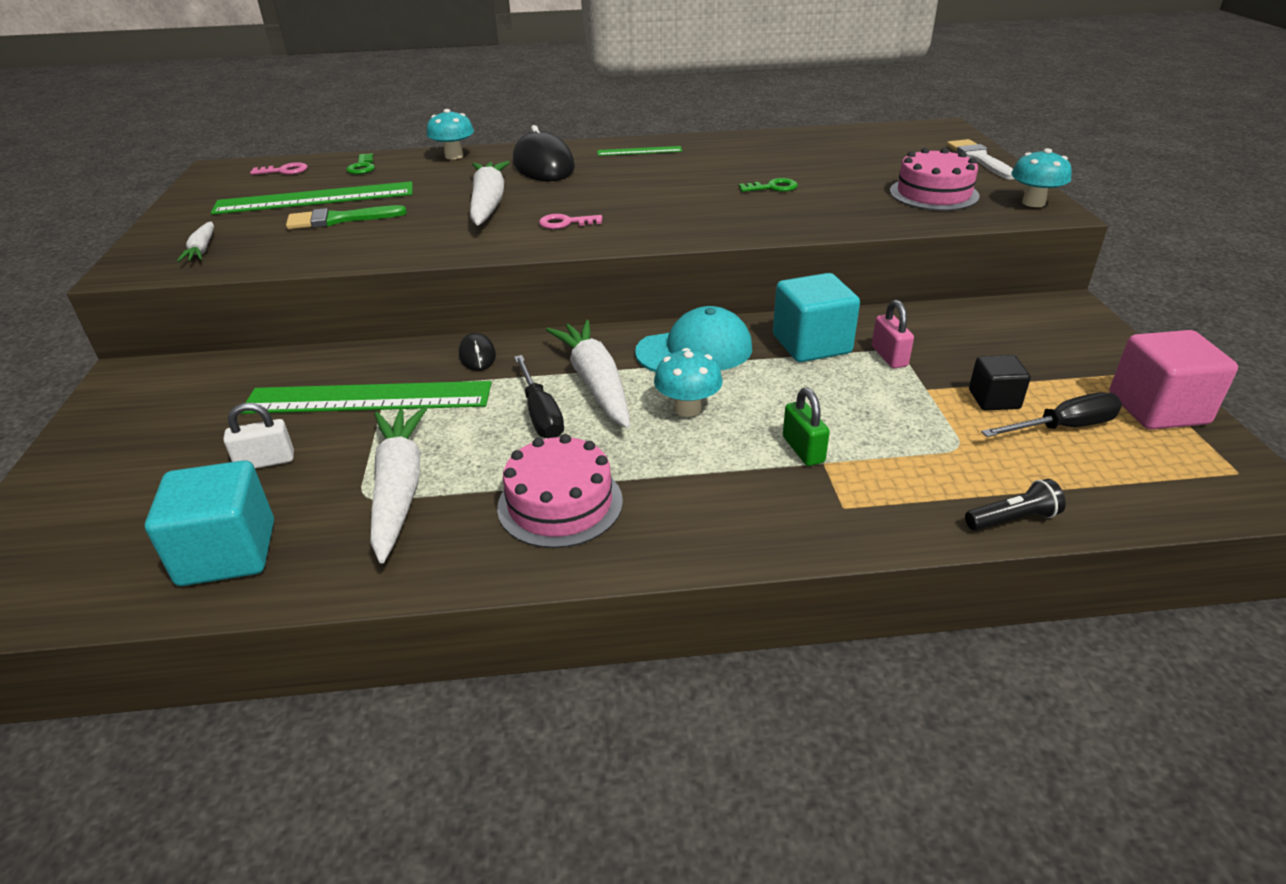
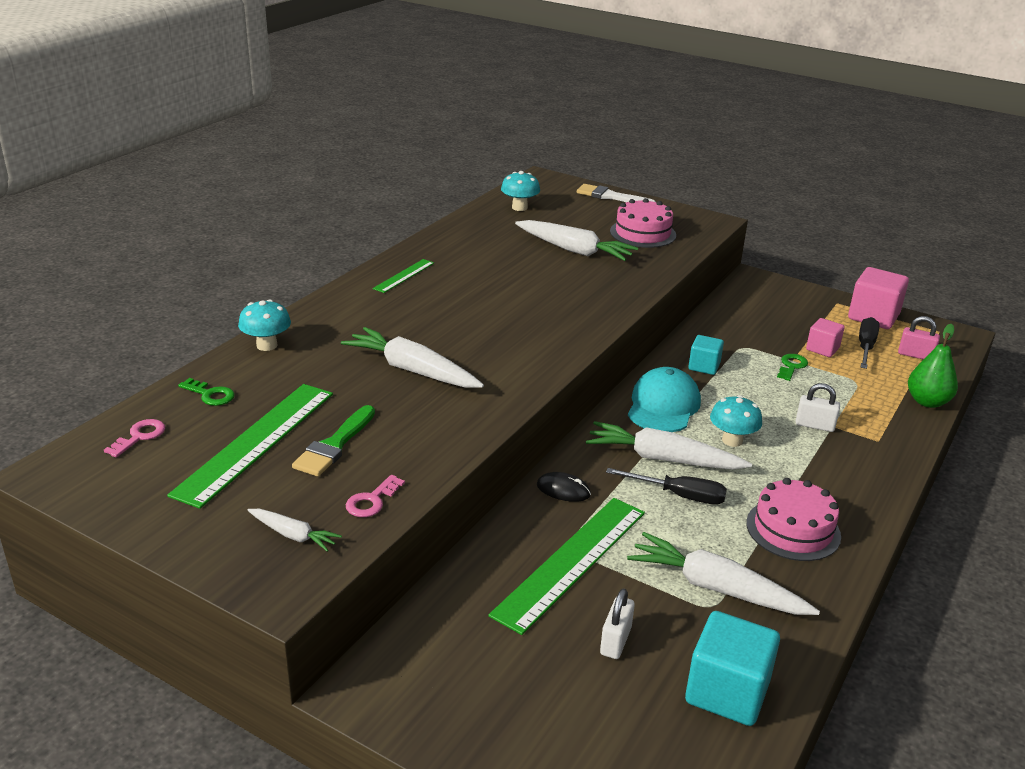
camera: 55 degrees left, 5 degrees down
(543, 165) = (365, 319): black mouse -> none
(565, 223) = (503, 356): pink key -> pink key (372, 501)
(773, 187) = (556, 267): green key -> green key (791, 366)
(803, 450) = (814, 425): green padlock -> white padlock
(811, 344) = (704, 366): turquoise cube -> turquoise cube, size x0.59
(824, 182) = (574, 250): none -> white carrot
(889, 356) = (746, 352): pink padlock -> pink padlock (915, 355)
(994, 399) = (822, 349): black cube -> pink cube
(1013, 519) = (927, 402): black flashlight -> green pear
(1033, 203) = (695, 219): turquoise mushroom -> turquoise mushroom (519, 207)

